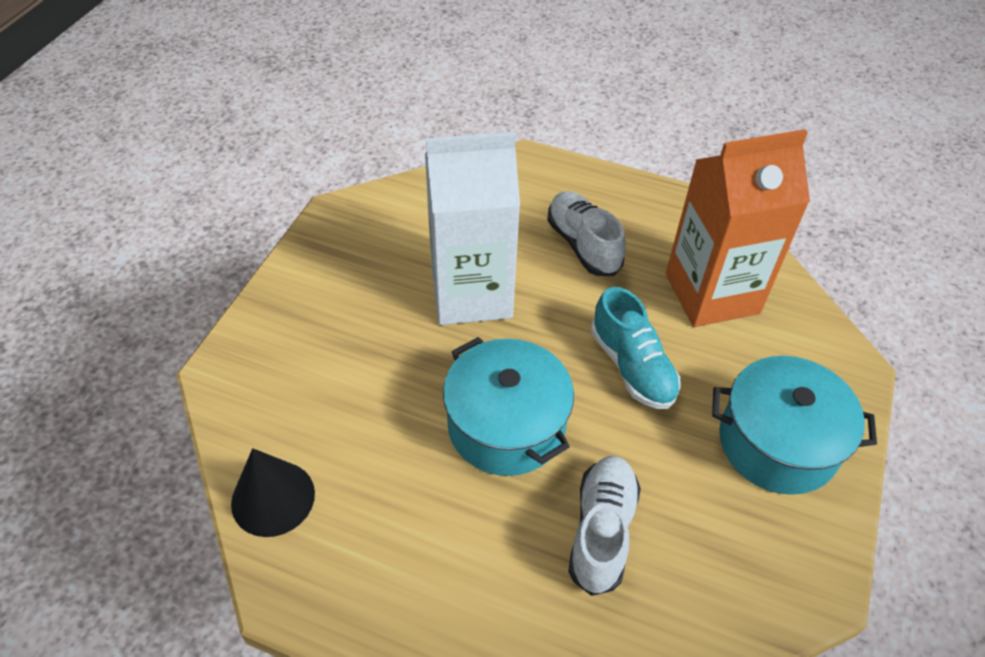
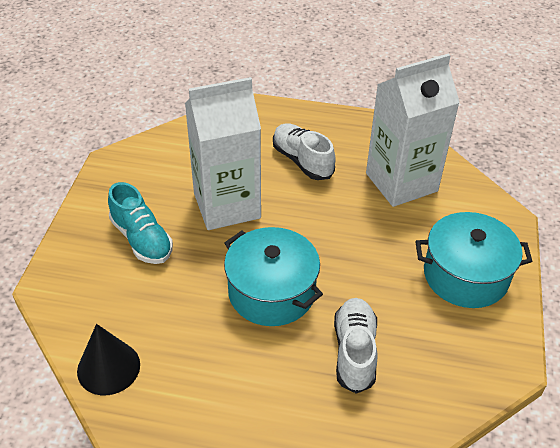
camera: 10 degrees left, 5 degrees down
(632, 366) = (354, 239): turquoise shoe -> turquoise shoe (142, 239)
(712, 293) = (401, 182): orange carton -> white carton

